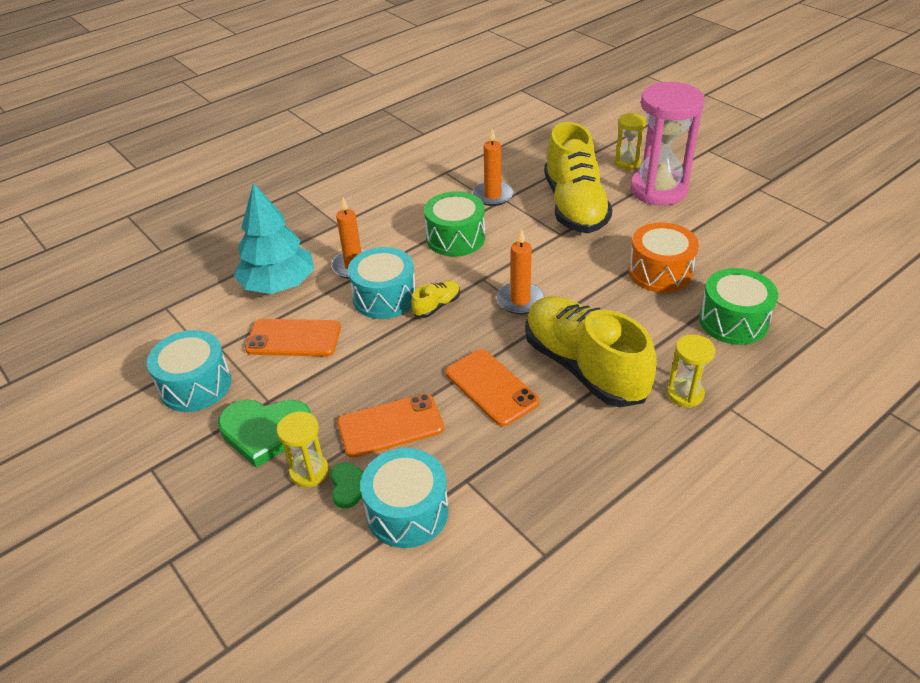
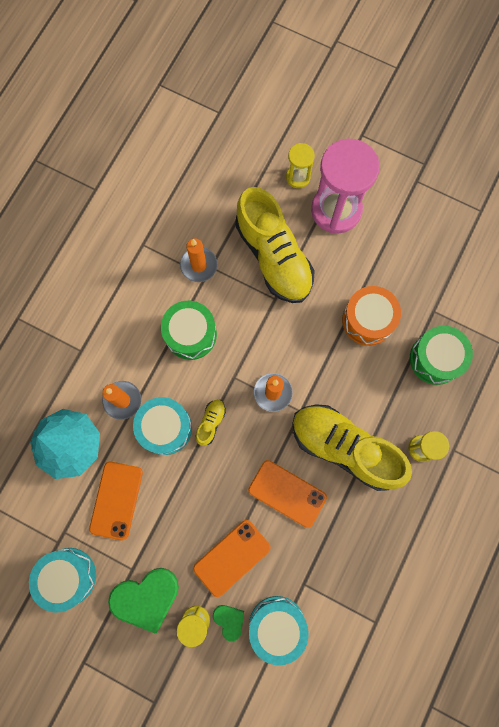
camera: 25 degrees left, 35 degrees up
(293, 338) = (116, 500): orange phone -> orange phone turned 60 degrees counterclockwise

